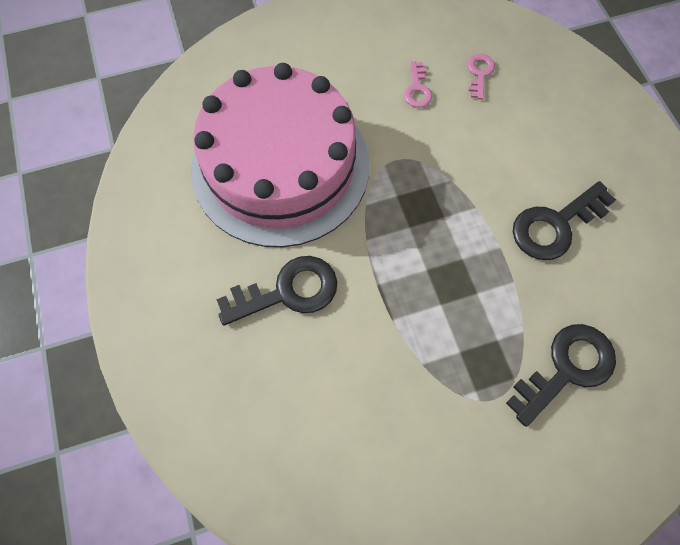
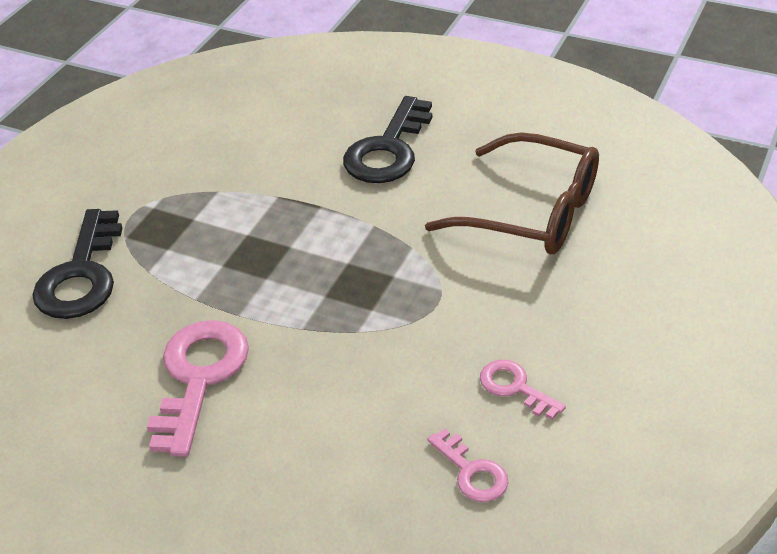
camera: 135 degrees right, 25 degrees down
(280, 166) = (532, 212): pink cake -> brown glasses
(555, 225) = (199, 377): black key -> pink key

